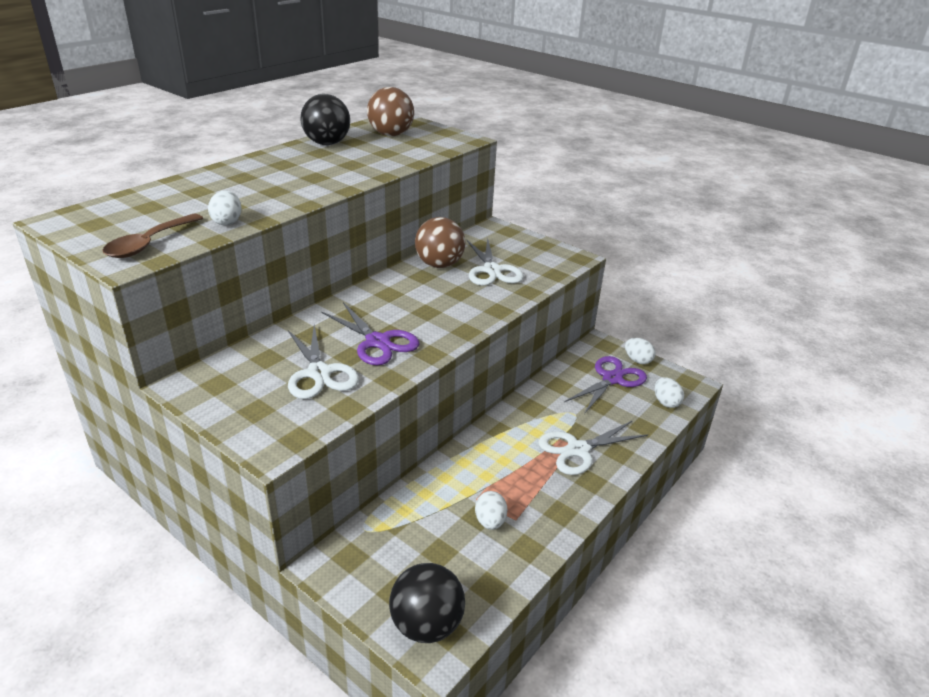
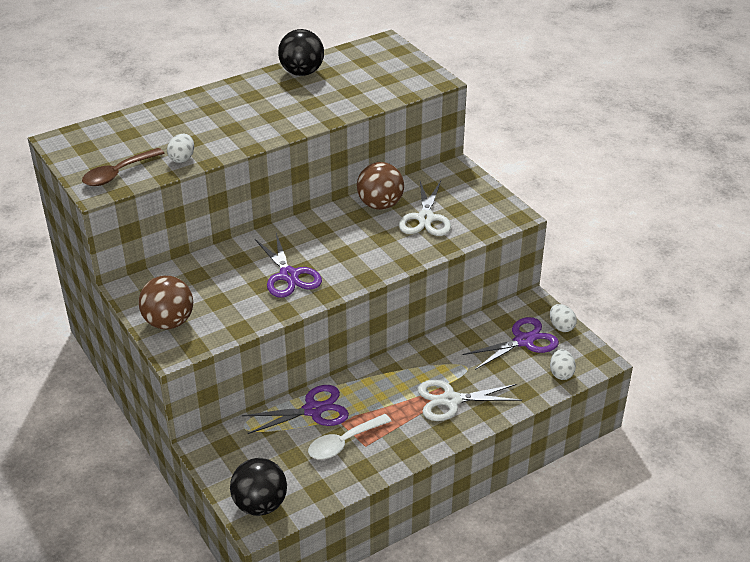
camera: 20 degrees right, 5 degrees up
(319, 373) = (231, 296): white scissors -> none
(391, 135) = (367, 66): brown ball -> brown ball (169, 322)
(437, 491) = (313, 410): none -> purple scissors
(490, 521) = (343, 443): white egg -> white spoon

